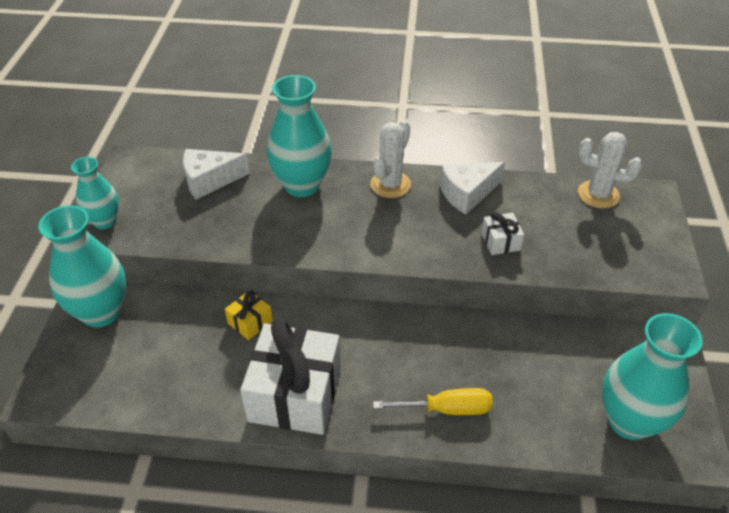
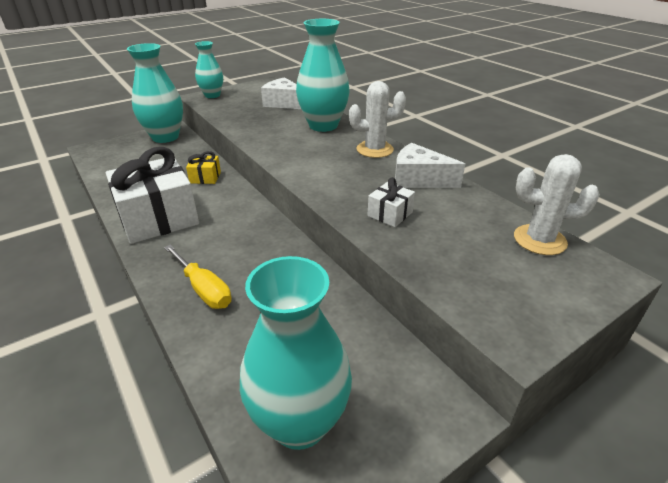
camera: 50 degrees right, 10 degrees down
(598, 194) = (539, 240): white cactus -> white cactus turned 60 degrees counterclockwise

